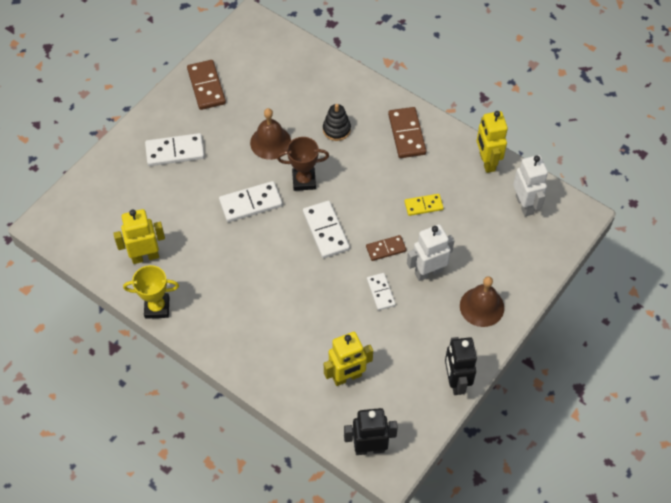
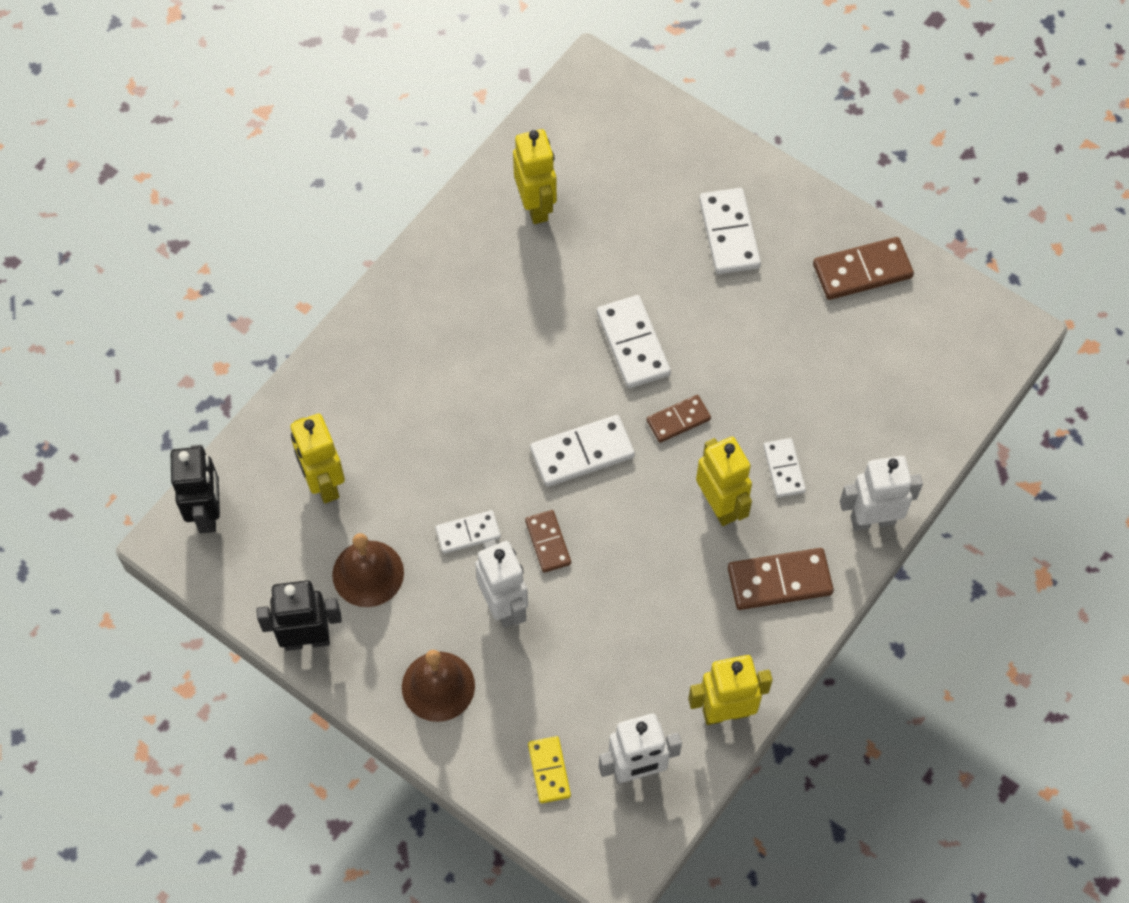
camera: 90 degrees right, 5 degrees up
(157, 307) = (449, 227): yellow trophy -> none
(270, 142) = (753, 369): brown bell -> brown bell (368, 573)
(304, 180) = (678, 420): brown trophy -> brown domino
(336, 129) = (784, 469): black stacking toy -> white domino
(360, 161) = (720, 505): none -> yellow robot
(368, 90) = (872, 519): none -> white robot
(423, 205) = (632, 603): yellow domino -> yellow domino (549, 770)

